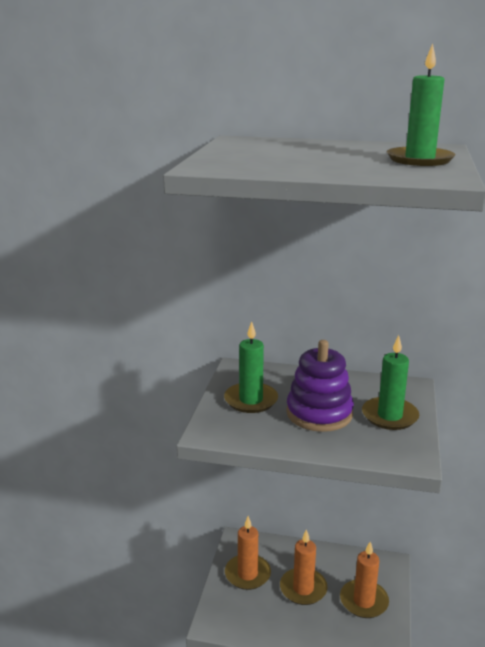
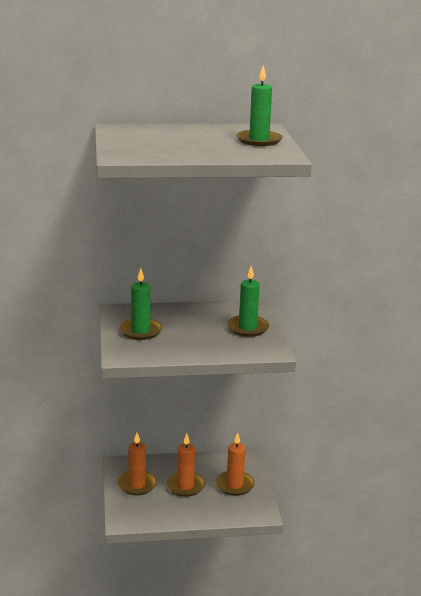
camera: 20 degrees left, 0 degrees up
(319, 413) = (196, 333): purple stacking toy -> none

